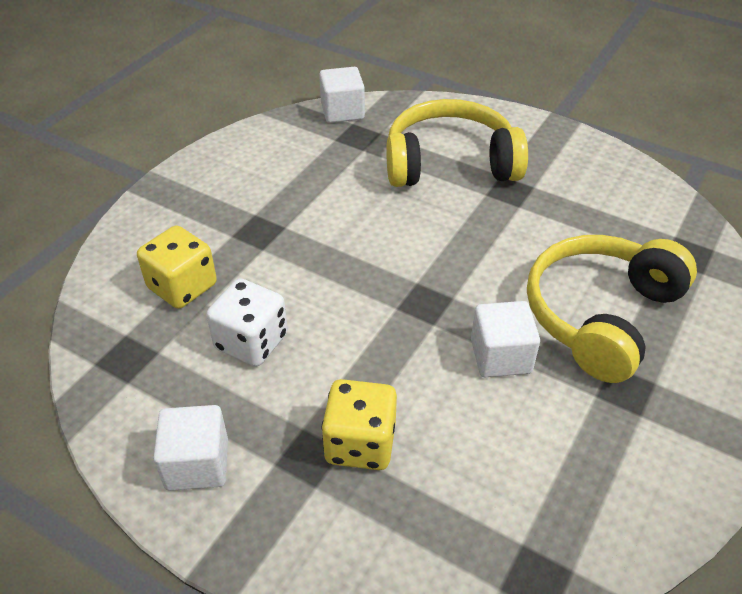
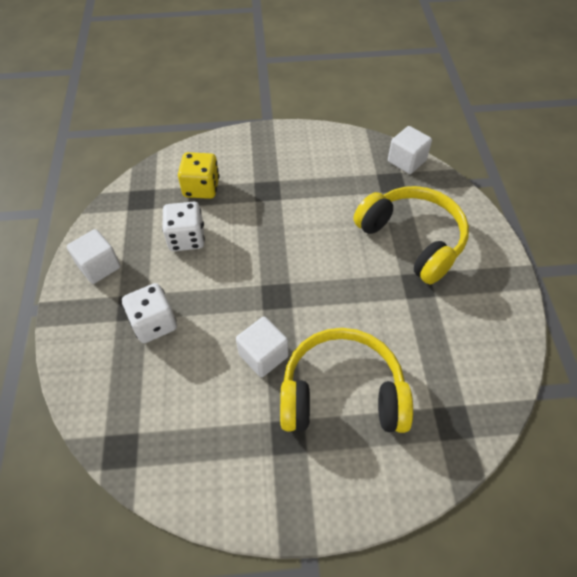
camera: 55 degrees right, 10 degrees up
(360, 443) = (154, 323): yellow dice -> white dice

